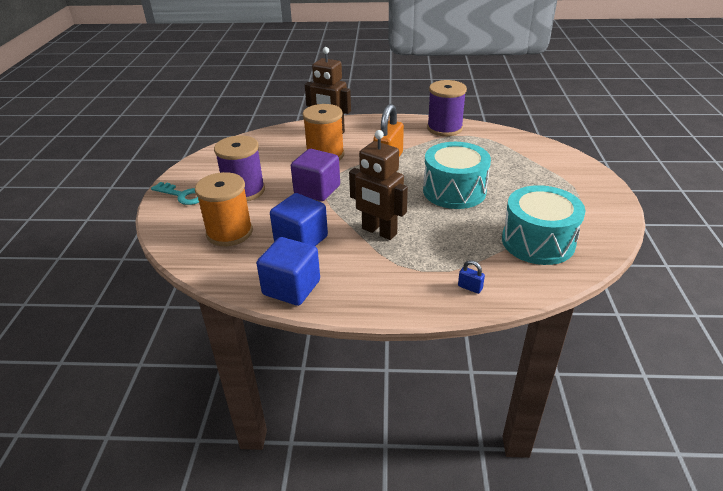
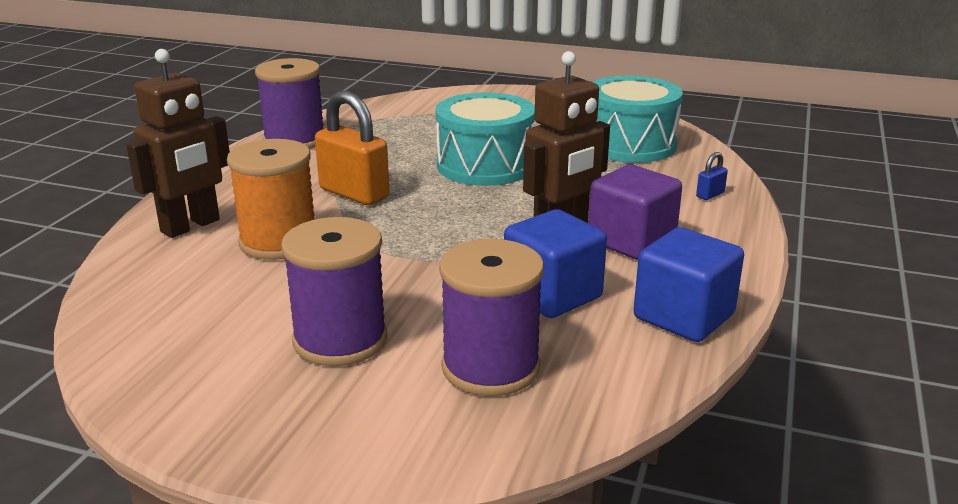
camera: 75 degrees left, 10 degrees down
(183, 195) = (293, 425): turquoise key -> none
(229, 232) = (490, 367): orange spool -> purple spool
(317, 190) = (400, 263): purple cube -> purple cube (631, 241)

